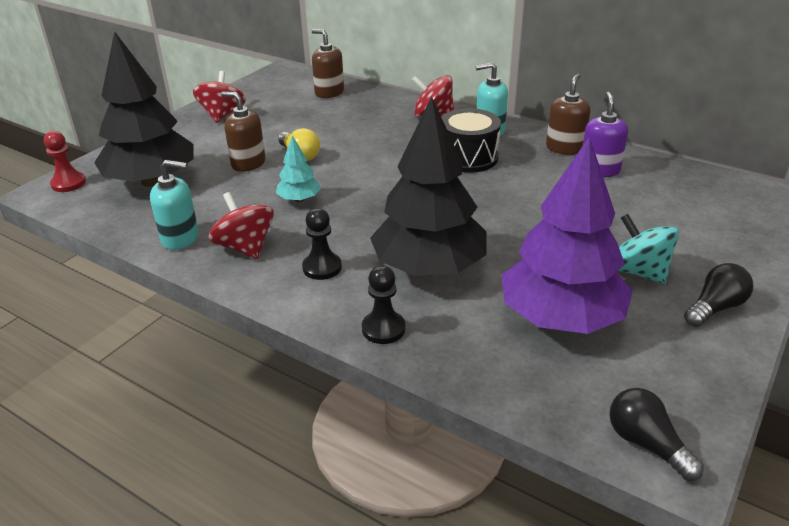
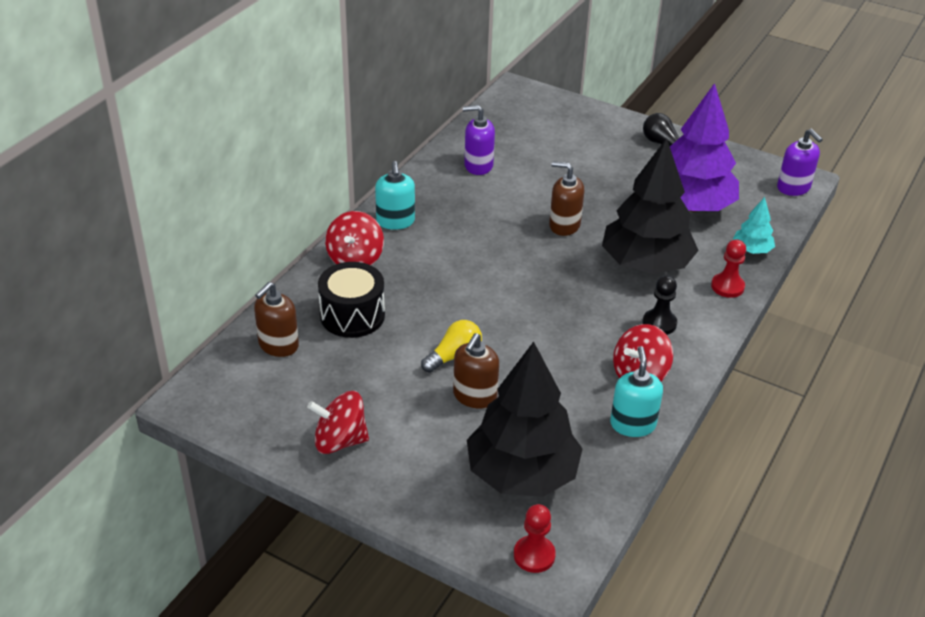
camera: 95 degrees left, 5 degrees up
(299, 199) = (549, 347): turquoise tree -> turquoise tree (751, 250)
(383, 329) = (727, 286): black pawn -> red pawn
(468, 158) = (456, 237): black drum -> black drum (352, 315)
(564, 148) = (435, 179): brown soap dispenser -> brown soap dispenser (564, 225)
(638, 272) = (628, 167): turquoise spinning top -> none
(646, 444) = (793, 187): black light bulb -> purple soap dispenser

